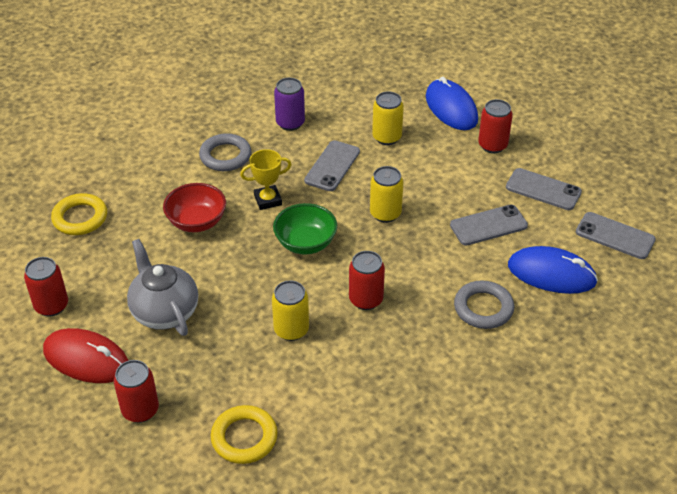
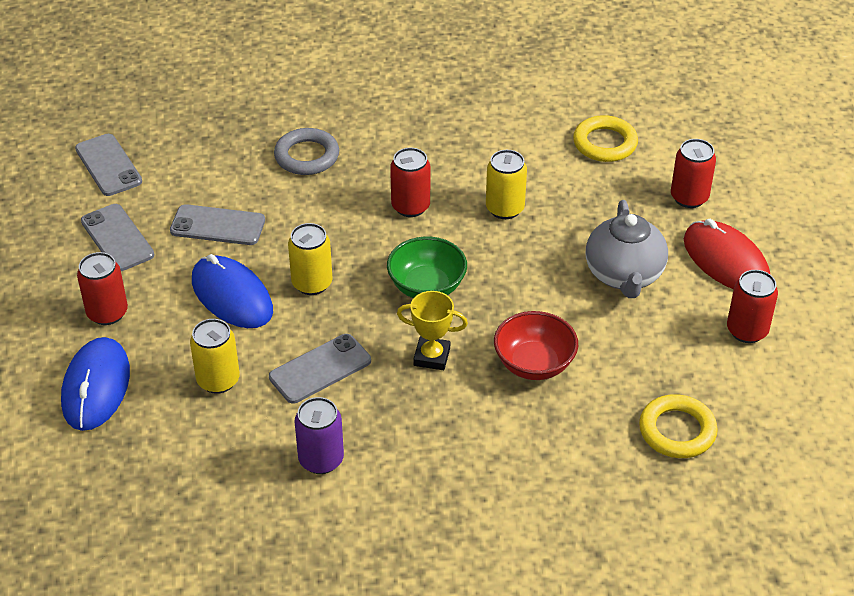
camera: 150 degrees left, 0 degrees up
(225, 156) = (443, 444): grey ring -> none
(551, 274) = (211, 158): blue mouse -> blue mouse (232, 296)

